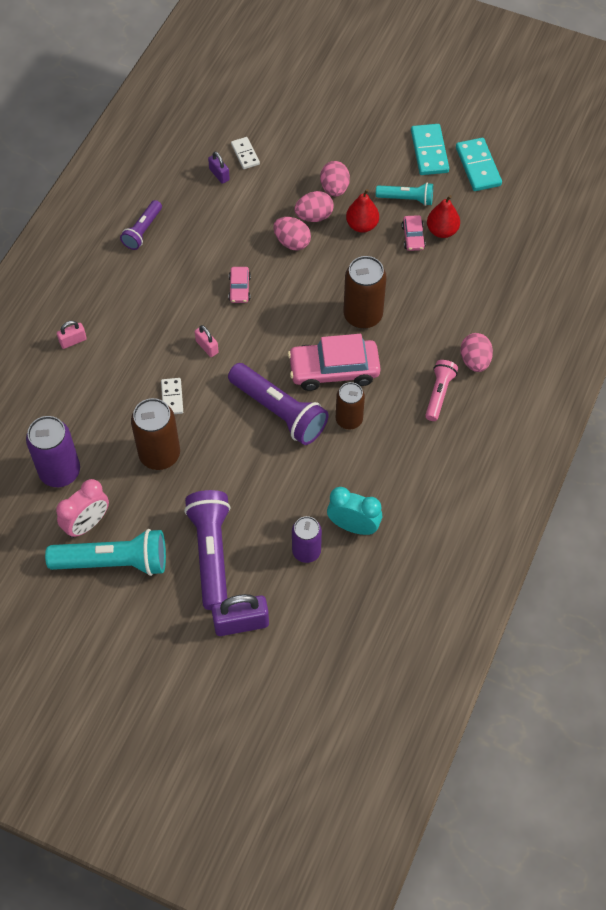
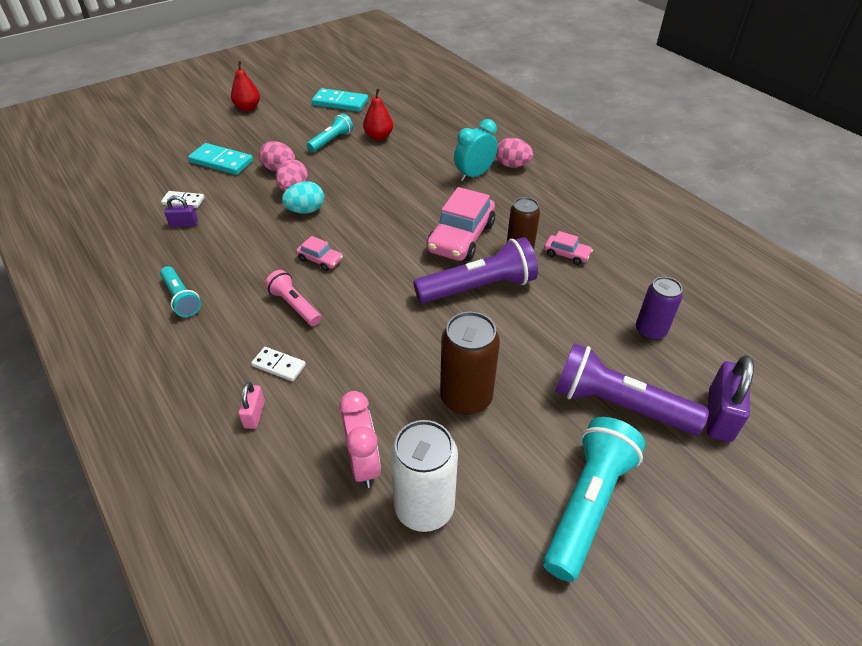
camera: 60 degrees left, 15 degrees down
(60, 472) = (424, 507): purple can -> white can
(87, 524) = (518, 510): pink clock -> pink clock (363, 464)
(143, 231) = (181, 298): purple flashlight -> turquoise flashlight
(172, 397) = (401, 358): white domino -> white domino (279, 365)
(207, 347) = (364, 307): pink padlock -> none
(292, 242) = (305, 210): pink egg -> turquoise egg
(353, 526) = (637, 289): turquoise clock -> turquoise clock (474, 175)
(362, 225) = (331, 169): red pear -> red pear (248, 108)
(363, 315) = (419, 201): brown can -> none
(413, 237) = (370, 151): pink car -> pink car (566, 254)
(429, 151) = (301, 116): turquoise domino -> turquoise domino (221, 161)
(439, 394) = (530, 193): pink flashlight -> pink flashlight (295, 306)

